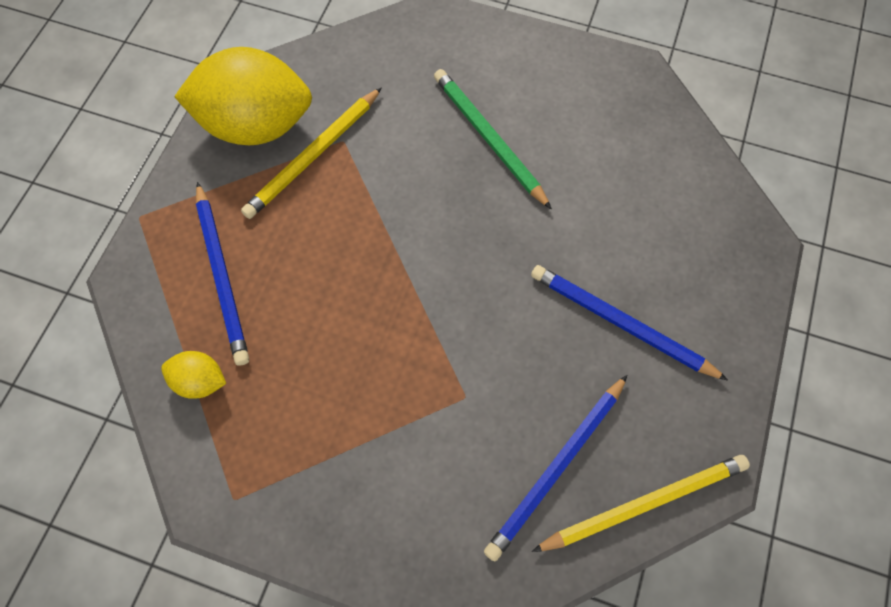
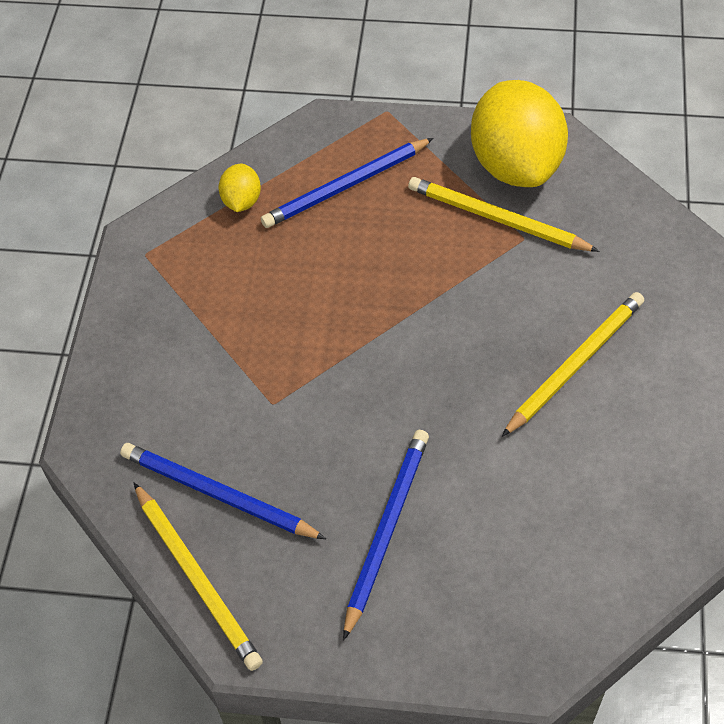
camera: 80 degrees right, 10 degrees down
(488, 139) = (575, 364): green pencil -> yellow pencil

